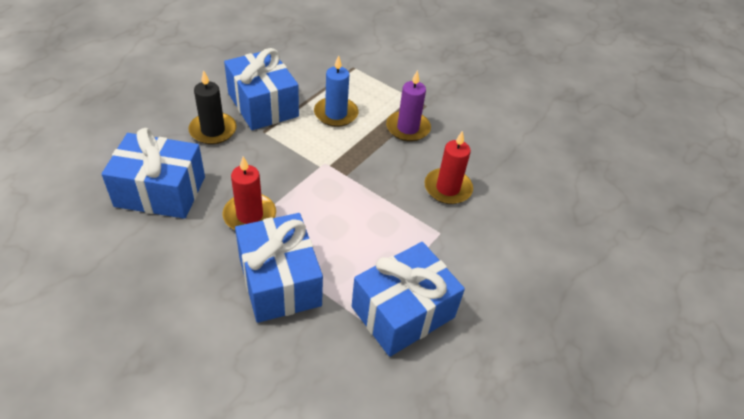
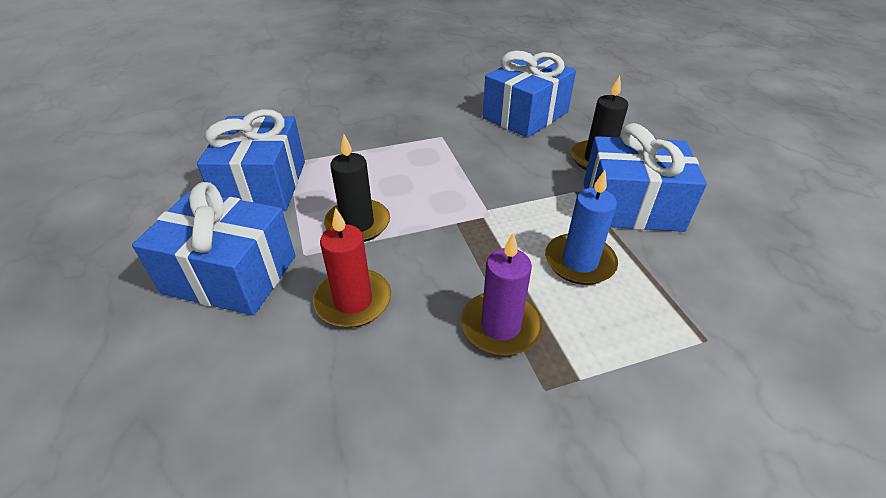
camera: 130 degrees right, 5 degrees down
(249, 215) = (456, 146): red candle -> none
(279, 281) = (371, 139): blue gift -> blue gift (230, 274)
(391, 223) = (357, 224): none -> black candle

